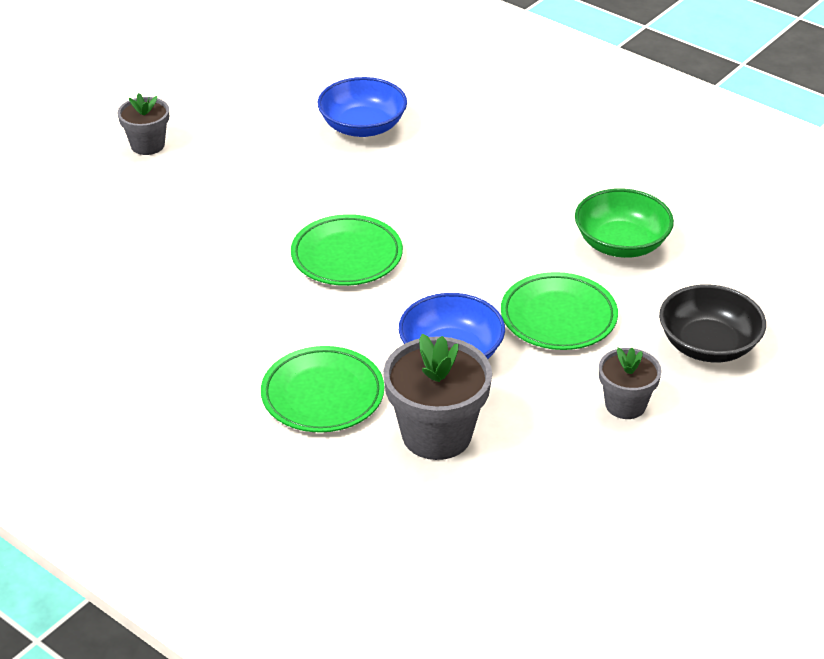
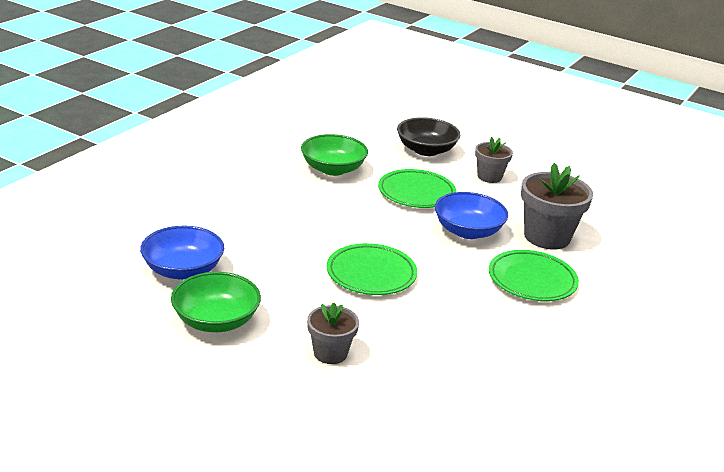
camera: 100 degrees left, 10 degrees down
(147, 145) = (211, 400): grey flower pot -> grey flower pot (330, 353)
(268, 147) = (216, 320): none -> green bowl

